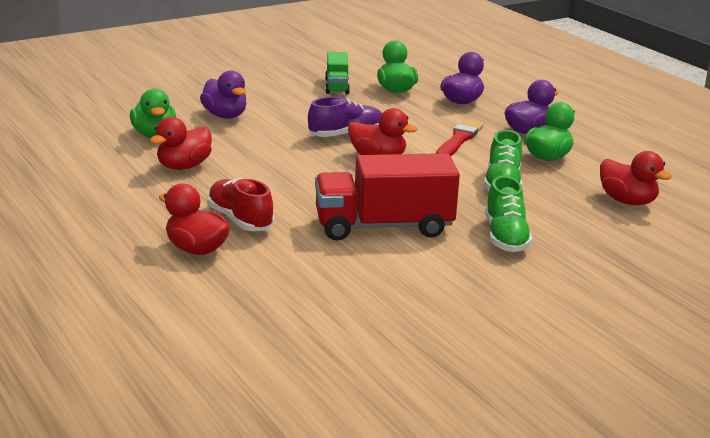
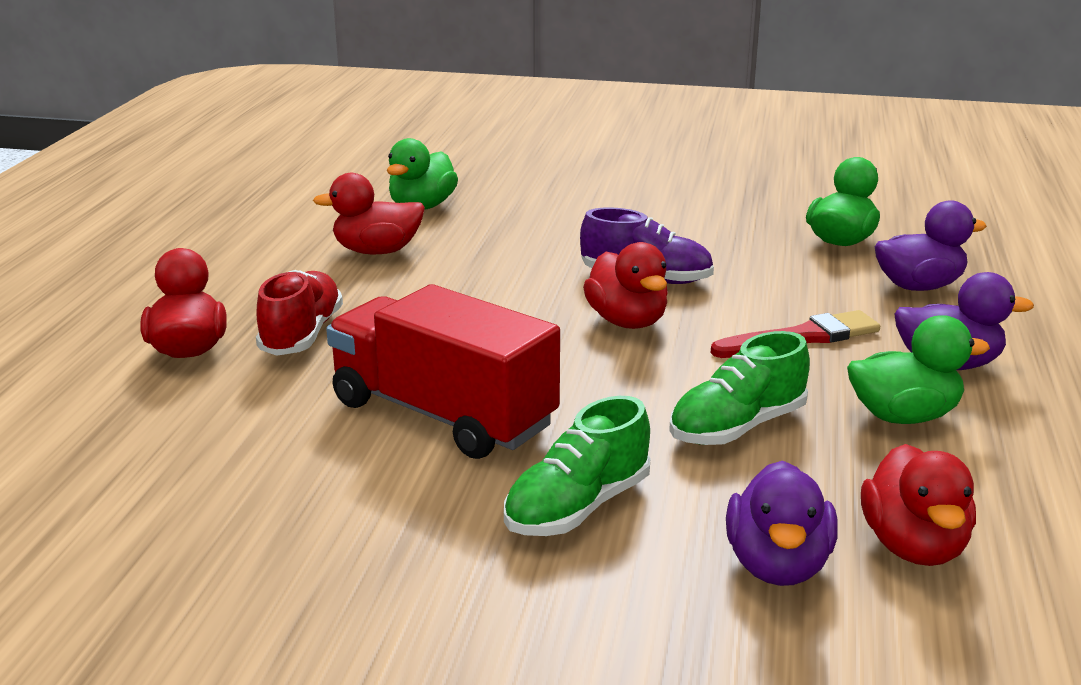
camera: 45 degrees right, 0 degrees up
(225, 116) = (544, 208): purple duck -> purple duck (777, 565)
(337, 86) = (763, 213): green truck -> none

